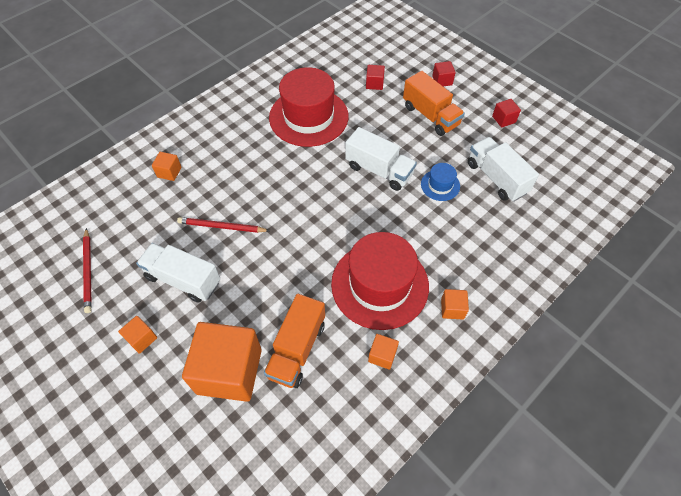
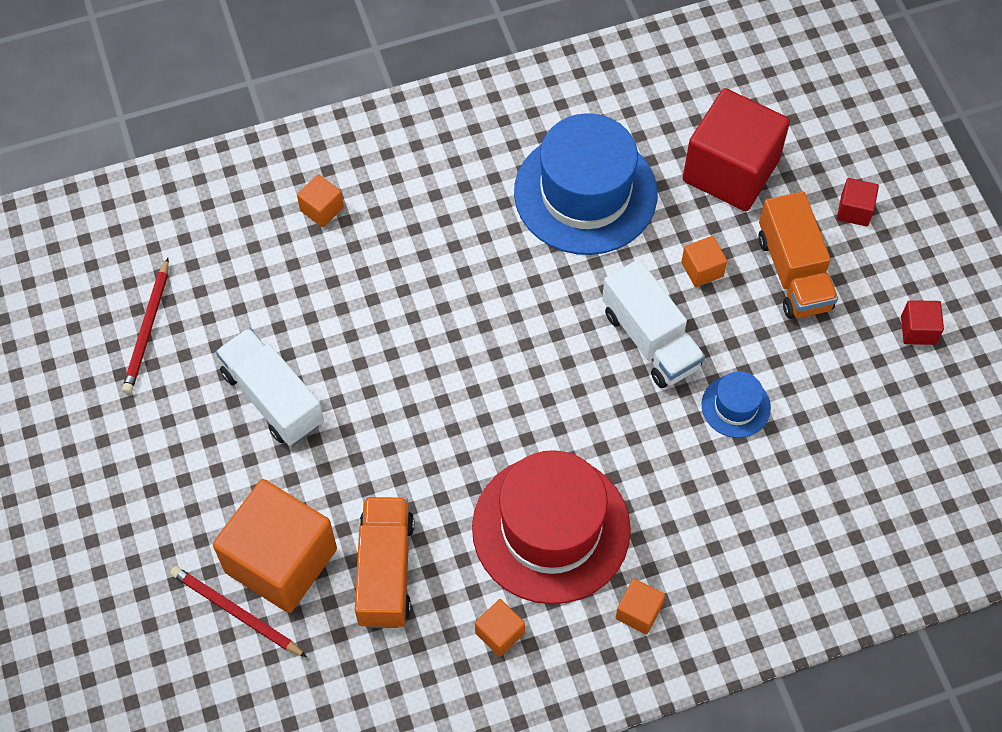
camera: 25 degrees right, 5 degrees up
(142, 338) = (184, 462): orange cube -> orange cube (702, 269)
(222, 227) = (362, 336): red pencil -> red pencil (236, 612)
(297, 349) = (385, 571): orange truck -> orange truck turned 135 degrees clockwise
(308, 117) = (585, 193): red hat -> blue hat
(374, 84) = (730, 170): red cube -> red cube, size x2.35
(496, 178) = (837, 433): white truck -> none

